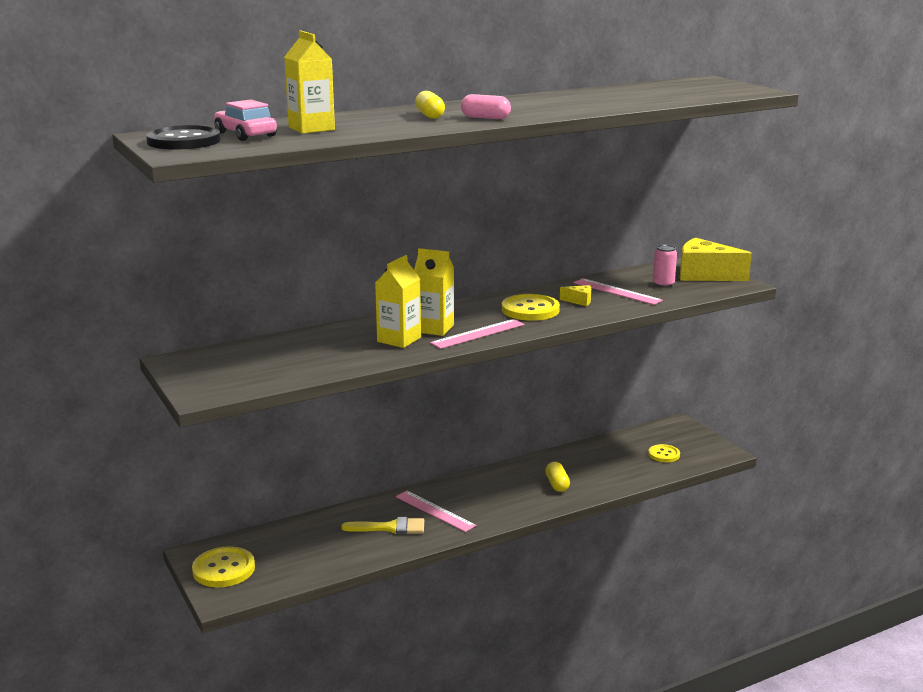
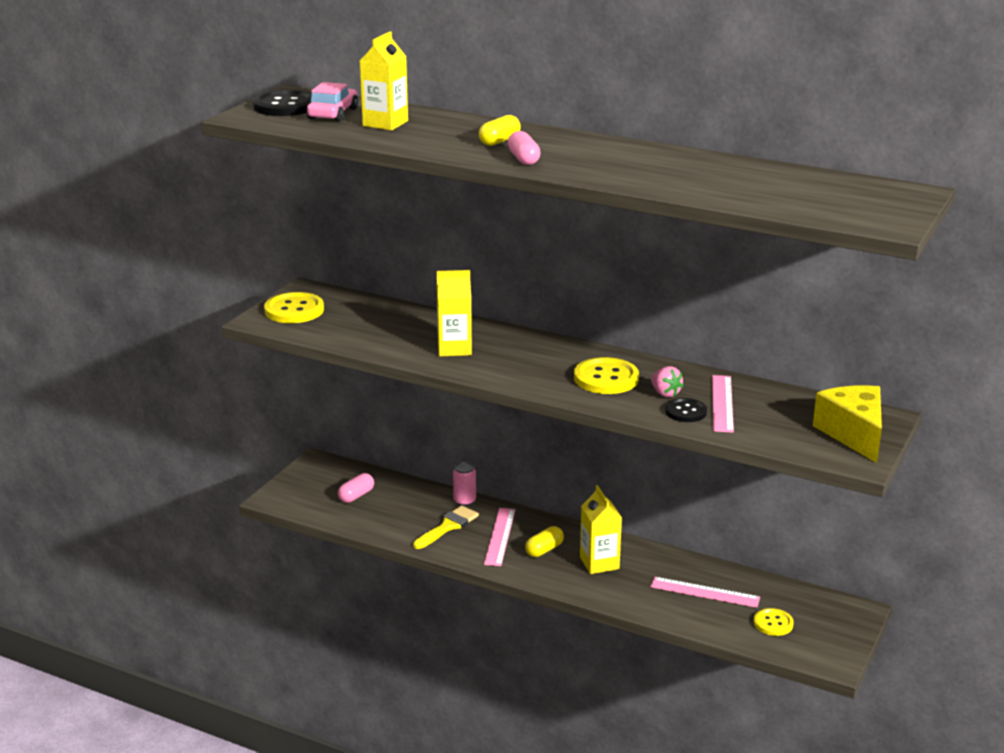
camera: 55 degrees right, 5 degrees up
(224, 569) = (310, 482): yellow button -> yellow button (294, 310)
(281, 553) = (356, 496): none -> pink capsule
(390, 528) = (448, 526): yellow brush -> yellow brush turned 105 degrees counterclockwise
(434, 328) = (499, 353): yellow carton -> yellow carton (599, 563)
(478, 334) = (513, 375): pink ruler -> pink ruler (705, 592)
(557, 484) = (626, 581): yellow capsule -> yellow capsule (544, 550)
(579, 301) = (665, 393): yellow cheese -> pink strawberry
(615, 303) = (686, 412): none -> black button
(663, 284) = (784, 420): pink can -> pink can (464, 501)

